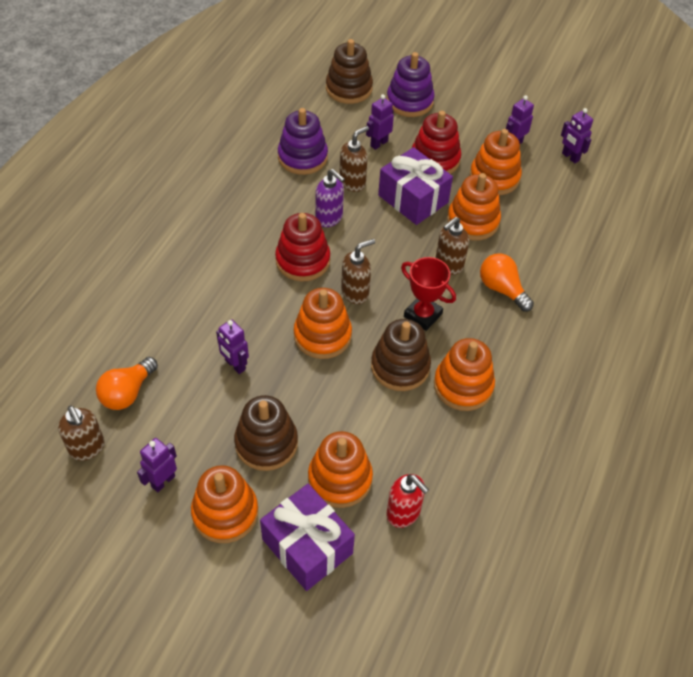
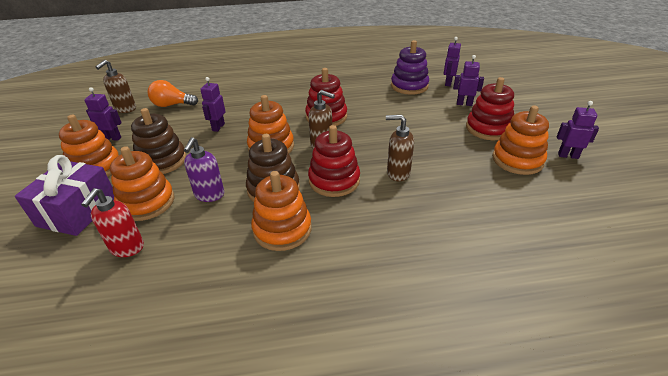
camera: 60 degrees right, 15 degrees down
(329, 218) = (373, 112): purple soap dispenser -> purple soap dispenser (209, 195)
(349, 88) = (490, 78): brown stacking toy -> none
(352, 183) = (415, 108): brown soap dispenser -> none
(409, 101) = (521, 100): purple stacking toy -> none
(413, 199) = (437, 134): purple gift -> none
(423, 315) = (334, 180): red trophy -> red stacking toy
(473, 221) = (457, 167): orange stacking toy -> none
(502, 289) = (408, 210): orange light bulb -> none
(570, 157) = (612, 190): purple robot -> purple robot (448, 83)

